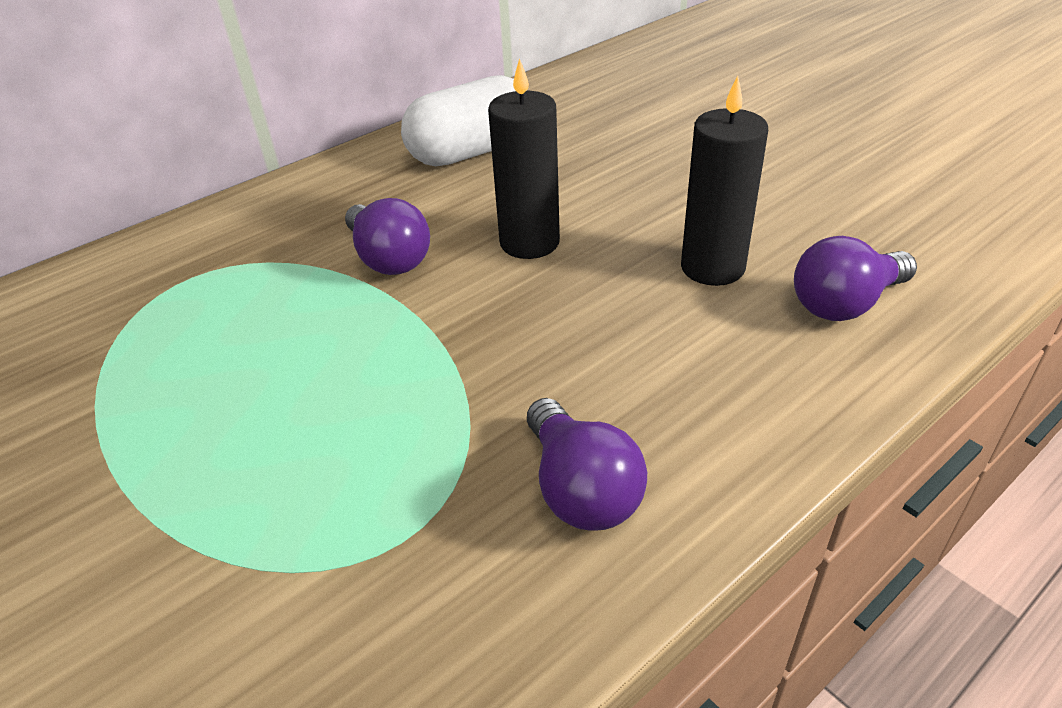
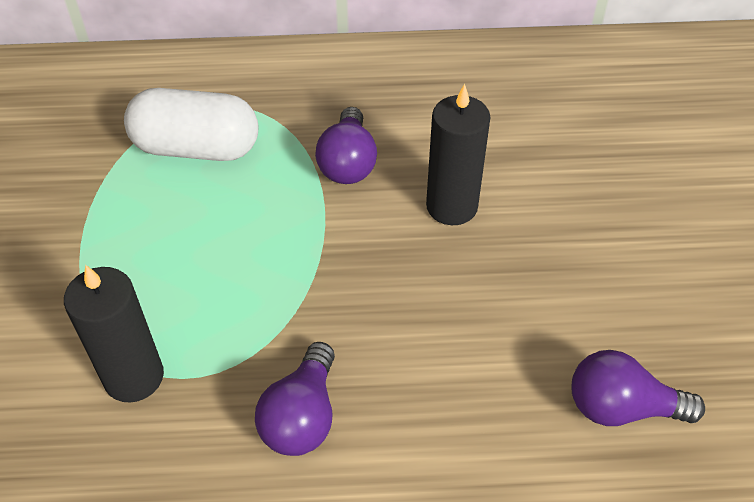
camera: 35 degrees right, 10 degrees up
(471, 152) = (491, 93): white capsule -> white capsule (196, 148)
(712, 267) = (558, 312): black candle -> black candle (134, 377)

